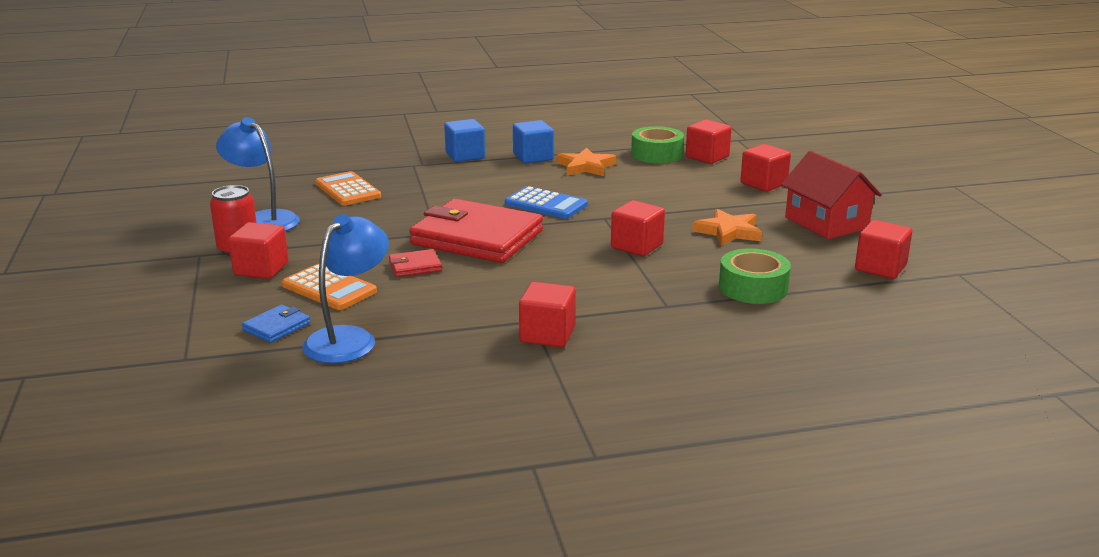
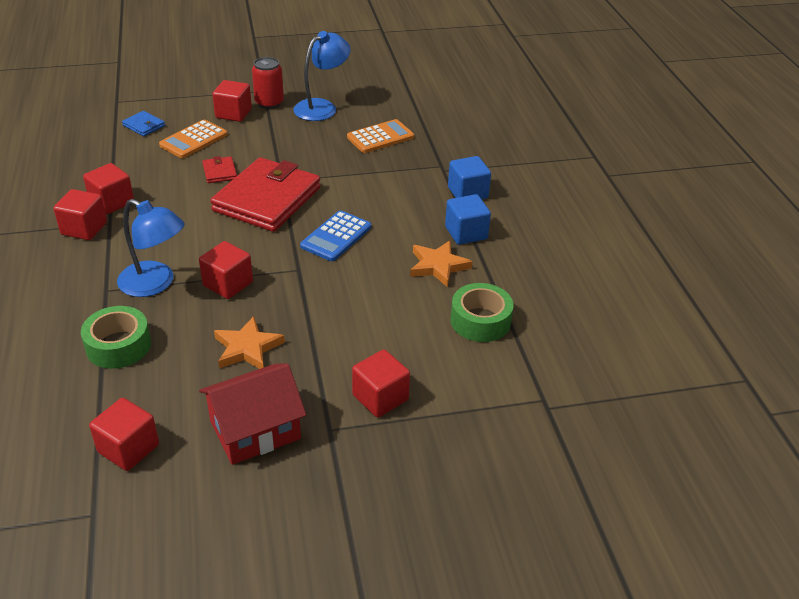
camera: 90 degrees right, 15 degrees up
(349, 338) = (116, 151): blue lamp -> blue lamp (155, 284)
(707, 157) = (473, 361): red cube -> red cube (112, 202)

